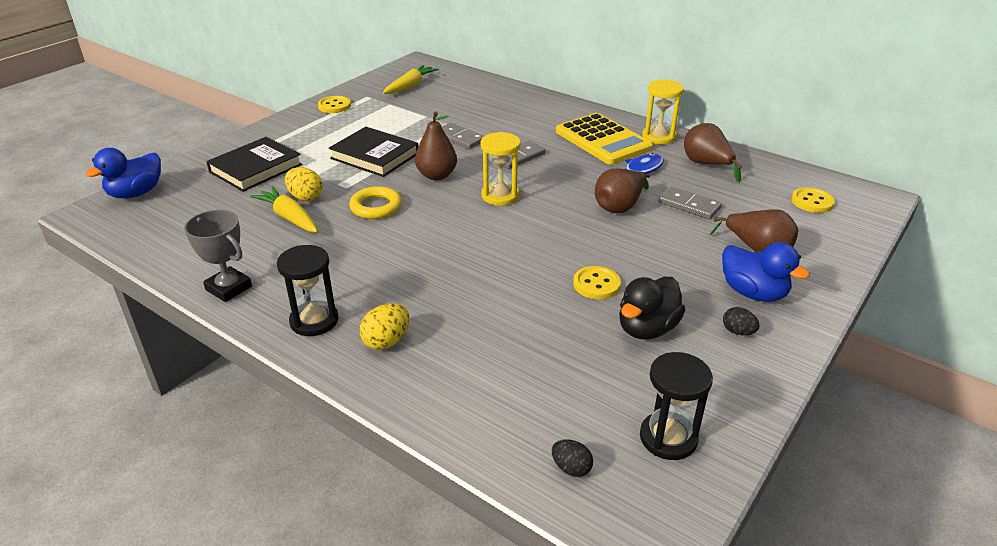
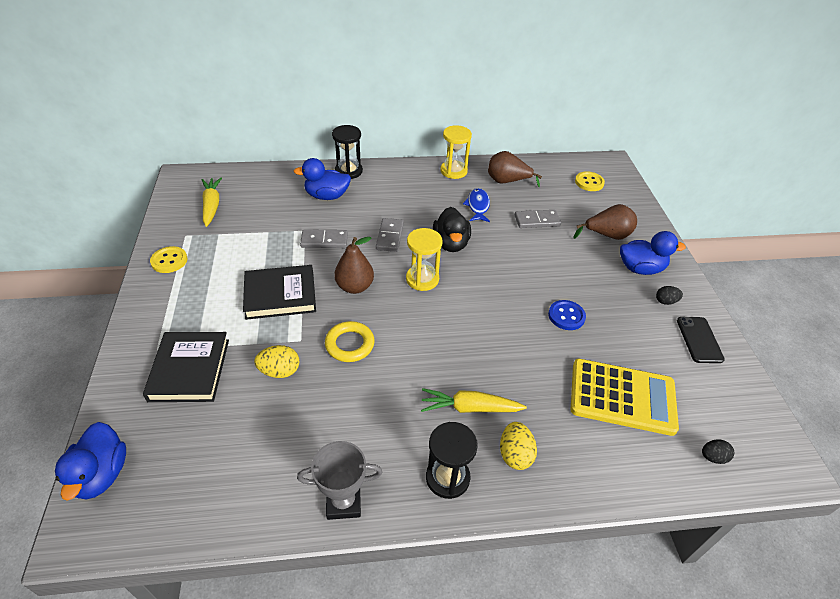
camera: 45 degrees left, 10 degrees up
(289, 217) = (295, 400): yellow carrot -> yellow carrot (470, 408)
(508, 112) = (327, 196): none -> blue duck
(596, 284) = (566, 316): yellow button -> blue button
(602, 140) = (424, 191): yellow calculator -> yellow calculator (622, 397)
(620, 206) = (503, 244): brown pear -> none
(647, 328) = (628, 331): black duck -> black duck (451, 244)
(668, 438) = (722, 398): black hourglass -> black hourglass (348, 171)
(725, 381) = (699, 340): none -> black phone

